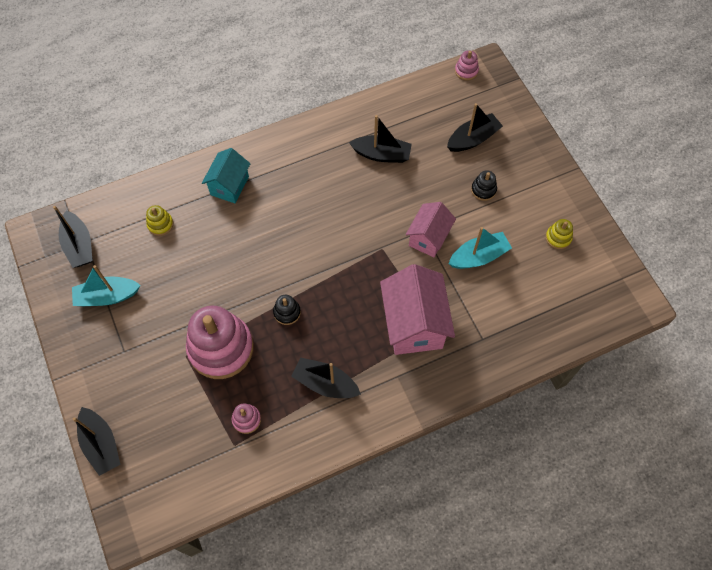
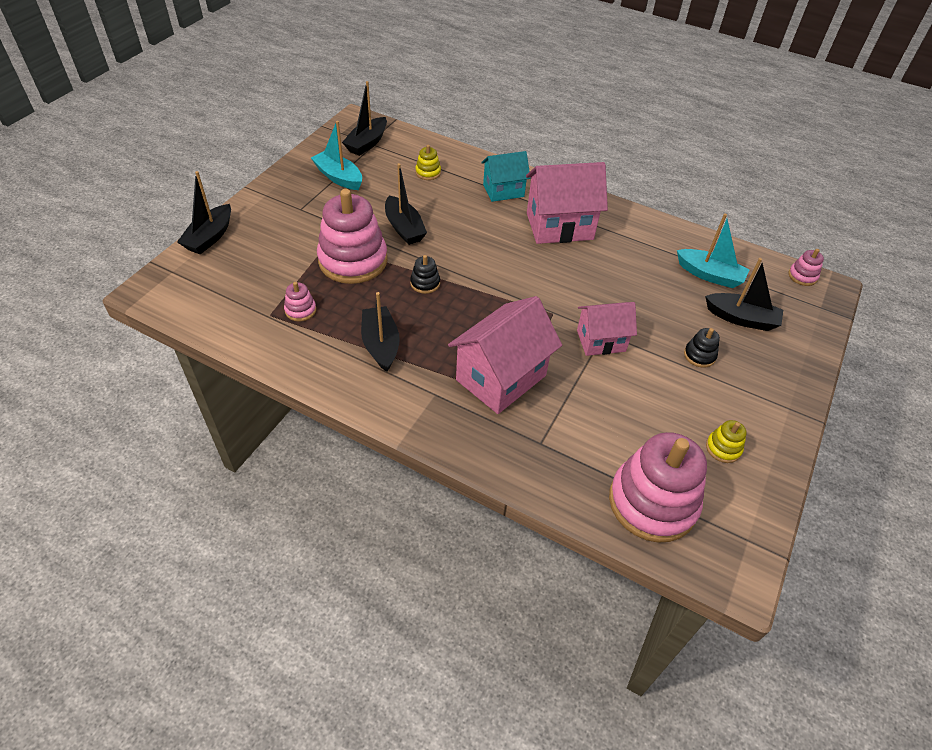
camera: 50 degrees right, 15 degrees down
(301, 177) = (559, 226): none -> pink house
(381, 154) = (643, 264): black boat -> black boat (404, 228)
(478, 256) = (625, 390): turquoise boat -> turquoise boat (709, 275)
(567, 308) = (652, 502): none -> pink stacking toy

